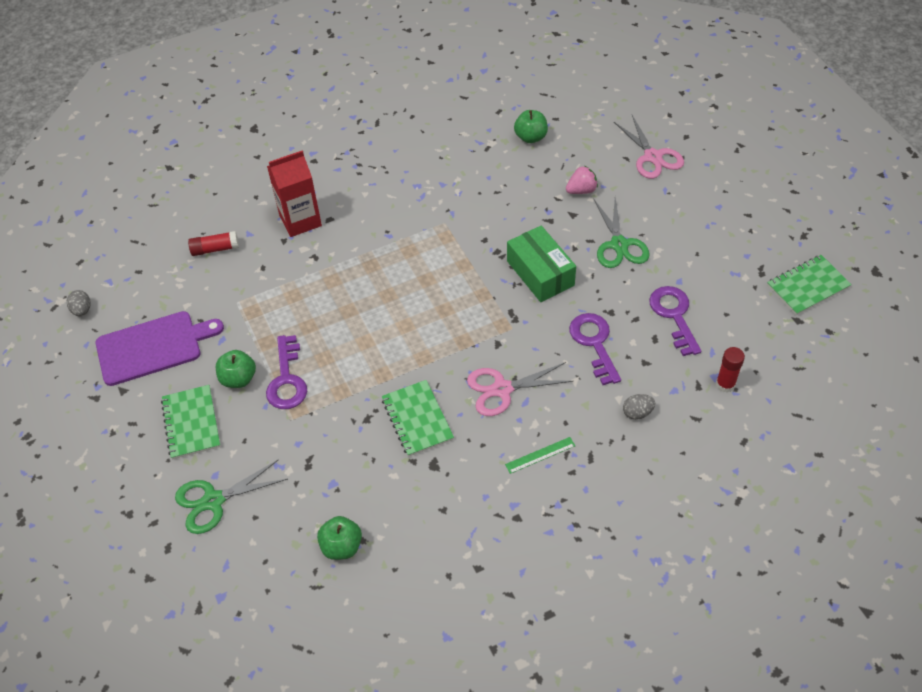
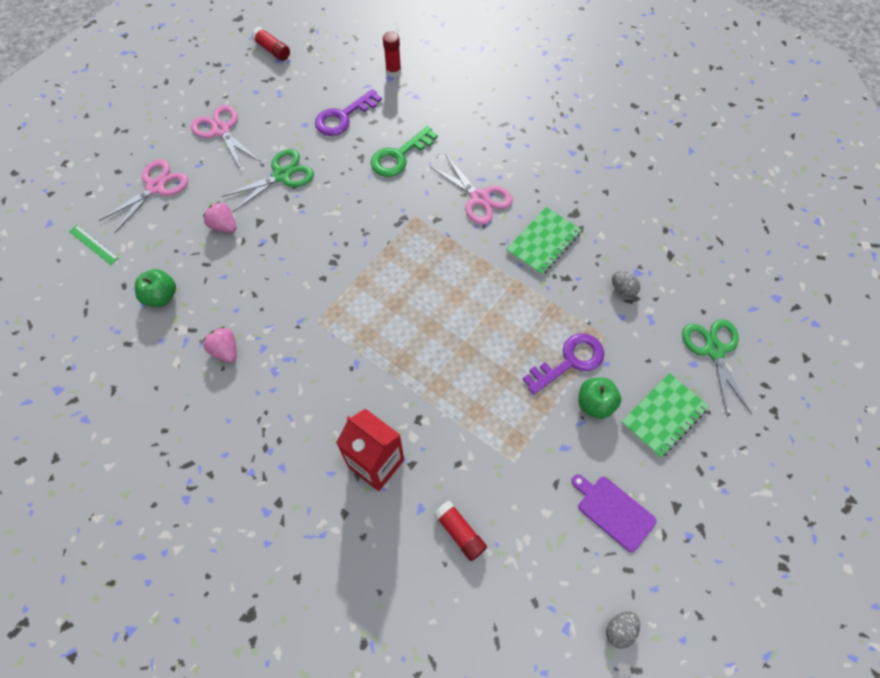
camera: 120 degrees left, 10 degrees up
(153, 347) = (613, 511): purple cutting board -> purple cutting board, size x0.62
(213, 501) = (714, 350): green scissors -> green scissors turned 135 degrees counterclockwise
(342, 546) = (680, 240): green apple -> none
(455, 162) = (225, 350): none -> pink strawberry
(540, 273) = (343, 219): green box -> none
(540, 455) = (522, 152): green ruler -> green ruler (93, 245)
(594, 343) = (399, 156): purple key -> green key
(637, 413) = (449, 110): grey egg -> grey egg (623, 289)
(703, 216) = (221, 130): none -> pink scissors
(807, 286) = (272, 50): green notebook -> red glue stick

